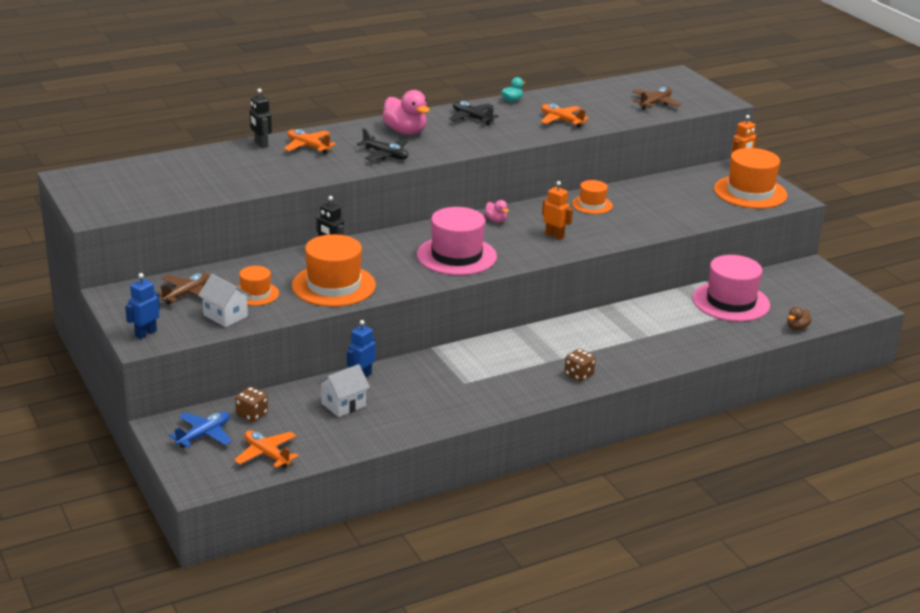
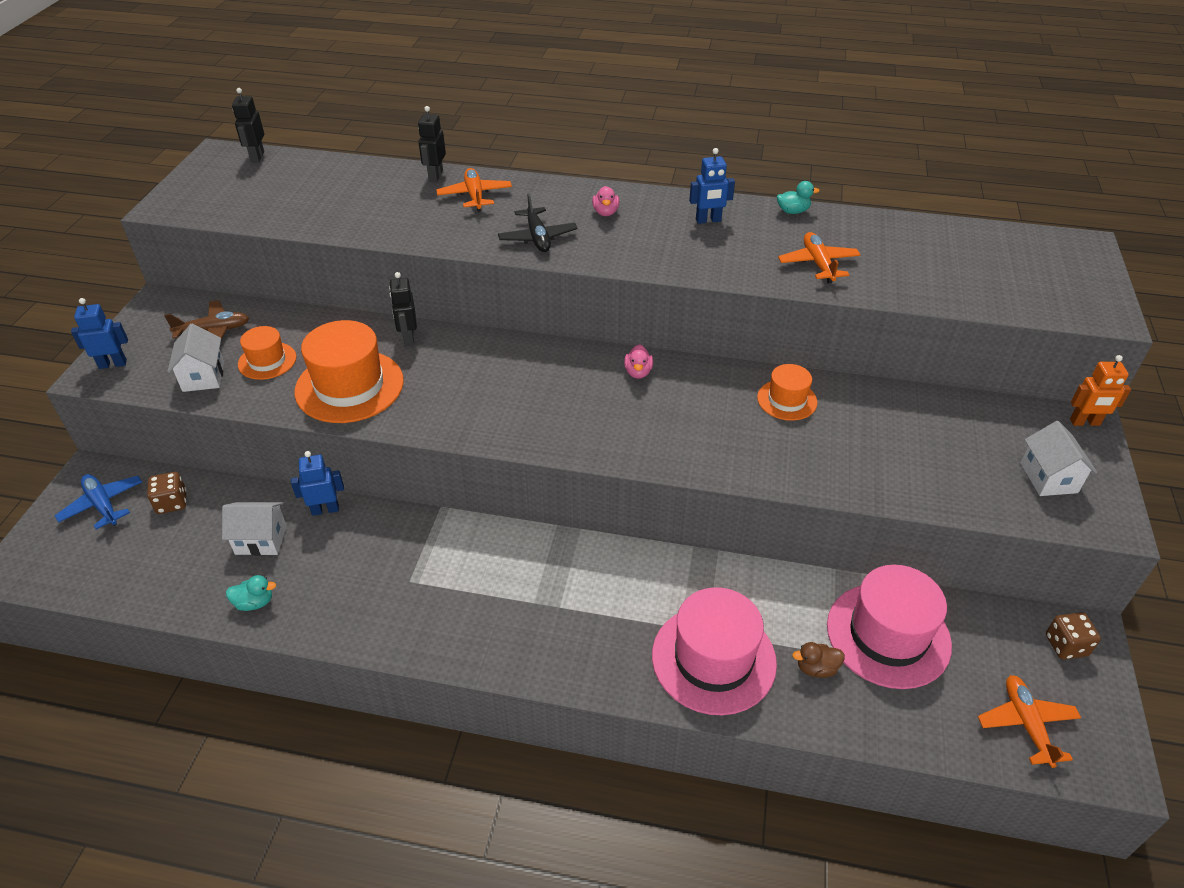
camera: 40 degrees right, 15 degrees up
(105, 170) = (257, 157): none -> black robot
(204, 435) = (103, 505): blue plane -> blue plane turned 120 degrees counterclockwise
(266, 454) = (114, 566): orange plane -> orange plane (1026, 724)
(387, 429) = (254, 602): none -> turquoise duck
(405, 131) = (605, 212): pink duck -> pink duck, size x0.51
(456, 256) = (527, 405): pink hat -> pink hat (713, 659)
(472, 118) = (708, 220): black plane -> blue robot
(554, 235) = (679, 428): orange robot -> none
(579, 375) = (547, 647): brown dice -> brown dice (1066, 645)
(655, 103) = (990, 282): brown plane -> none
(750, 192) = (1048, 478): orange hat -> white house
(797, 327) = (942, 741): brown duck -> brown duck (816, 668)

